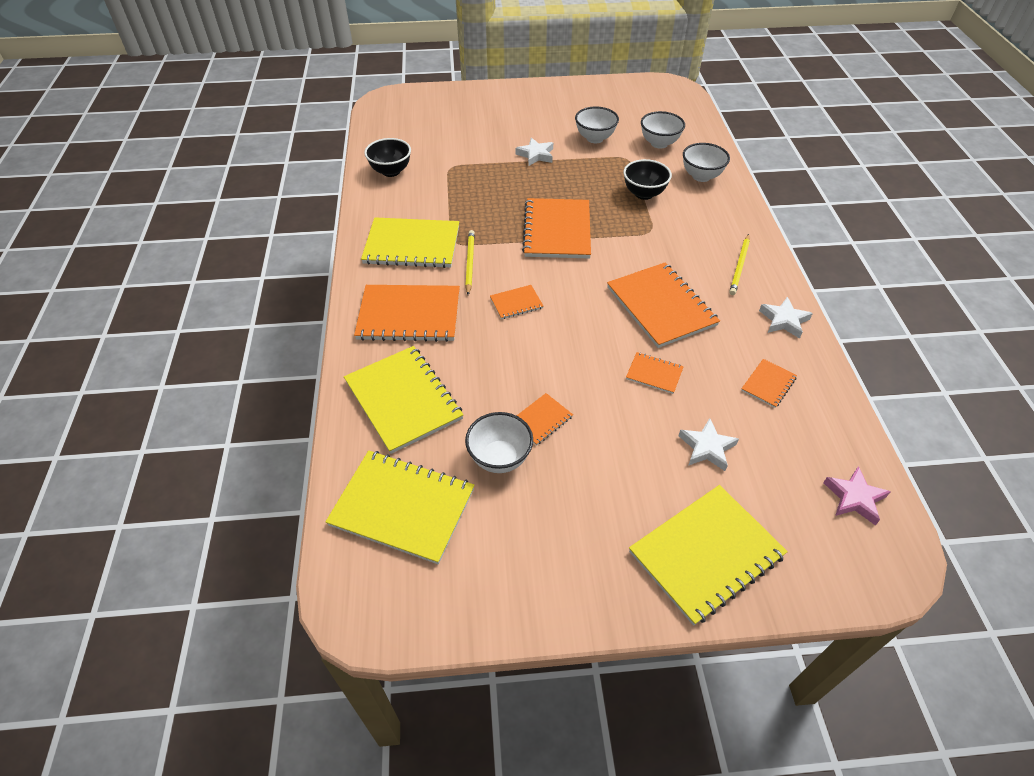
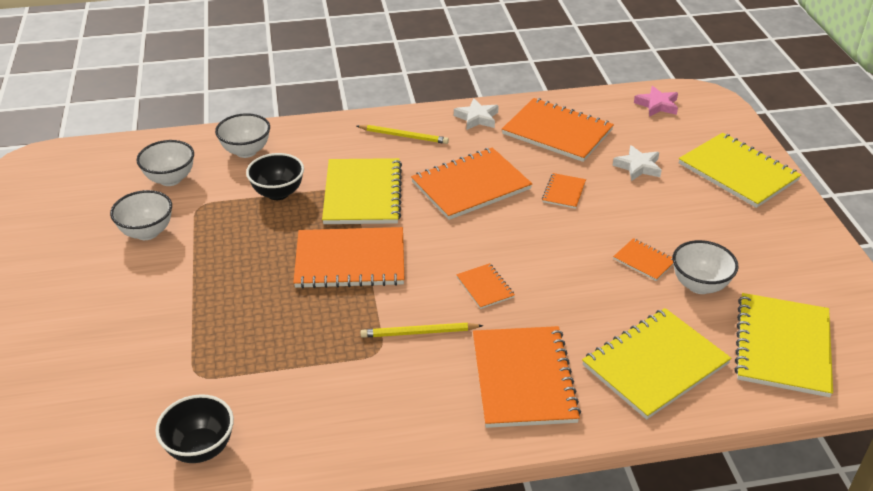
camera: 95 degrees left, 10 degrees down
(412, 245) = (387, 395): yellow notebook -> yellow notebook (362, 194)
(535, 155) = (179, 286): white star -> none
(768, 384) = (557, 132): orange notebook -> orange notebook, size x2.12

